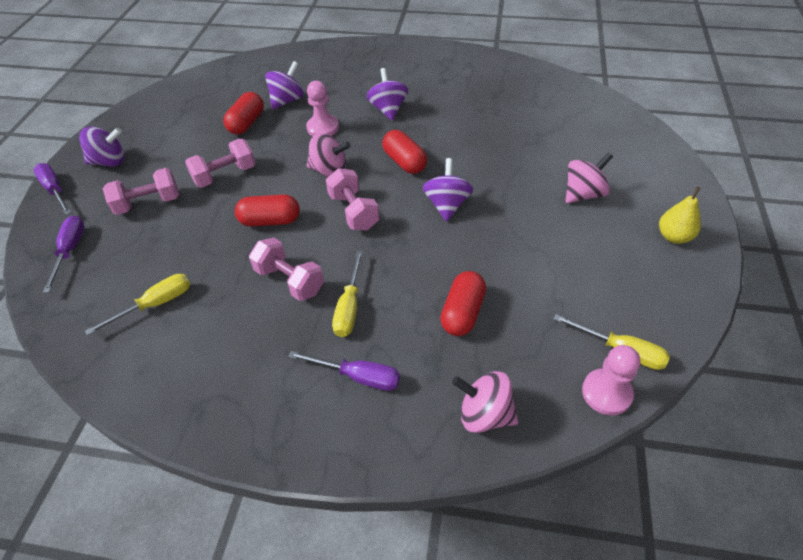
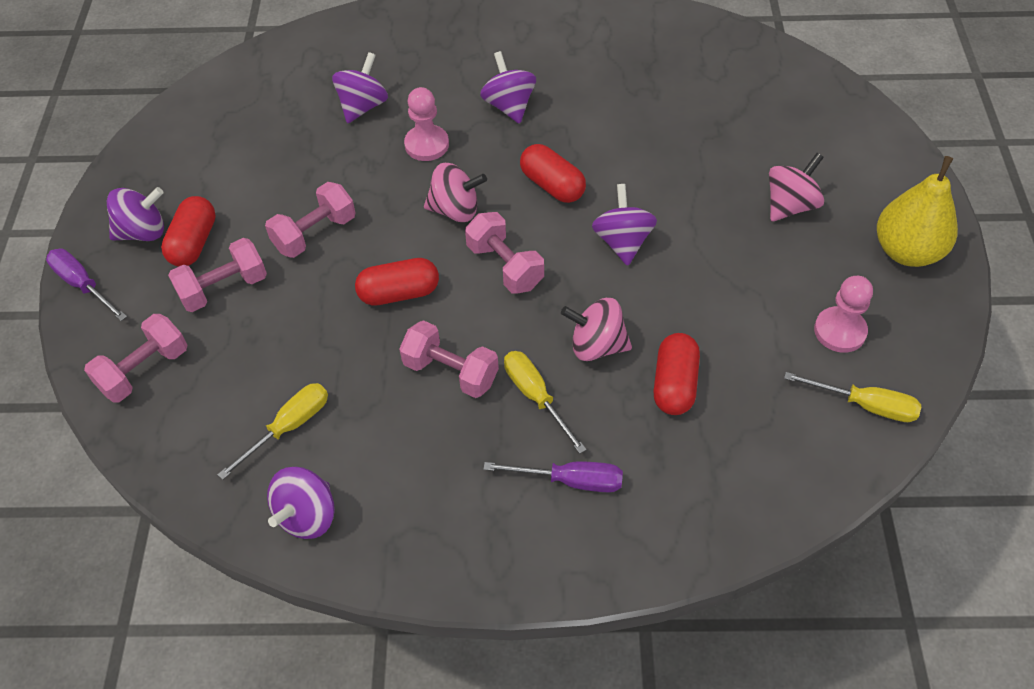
camera: 10 degrees left, 5 degrees up
(70, 251) = (144, 370): purple screwdriver -> pink dumbbell
(143, 373) = (307, 515): none -> purple spinning top
(246, 123) = (317, 149): red capsule -> red capsule (194, 243)
(349, 307) = (536, 396): yellow screwdriver -> yellow screwdriver turned 150 degrees clockwise
(484, 414) = (726, 502): pink spinning top -> pink spinning top (596, 345)
(606, 393) = (856, 457): pink pawn -> pink pawn (840, 331)
(673, 237) = (907, 251): yellow pear -> yellow pear, size x1.62

